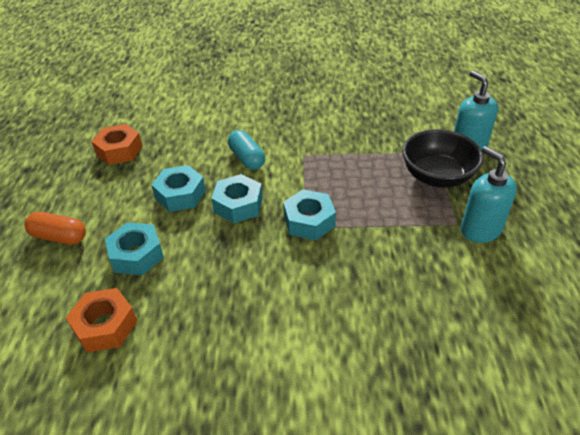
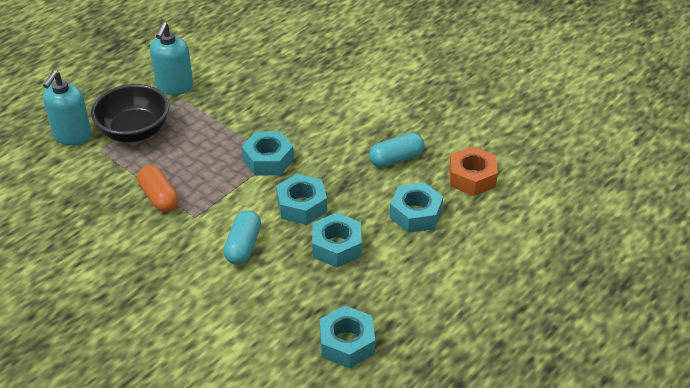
camera: 140 degrees left, 0 degrees up
(59, 237) = (467, 270): orange capsule -> orange capsule (159, 197)
(119, 150) = (347, 343): orange nut -> turquoise nut
(199, 295) = (396, 159): none -> turquoise capsule

